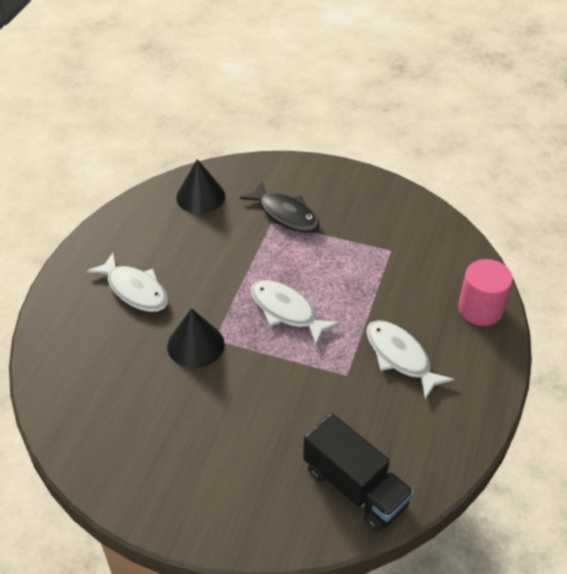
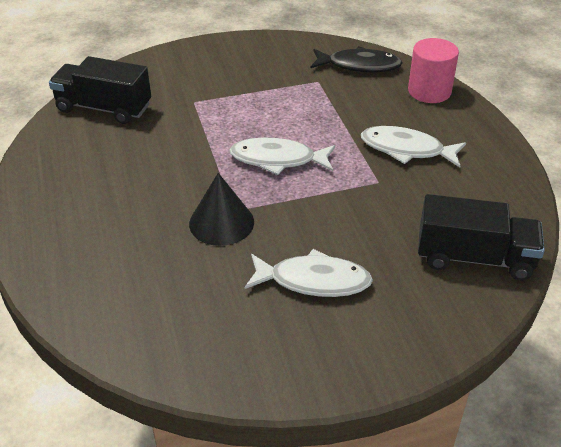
camera: 35 degrees left, 5 degrees down
(135, 290) = (113, 207): white fish -> white fish (313, 281)
(200, 196) = (104, 108): black cone -> black truck
(285, 214) = (200, 91): black fish -> black fish (359, 65)

